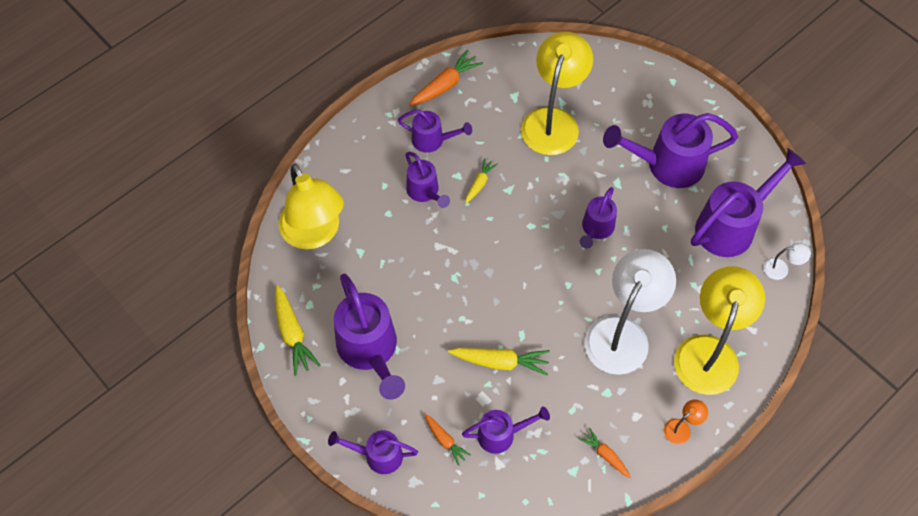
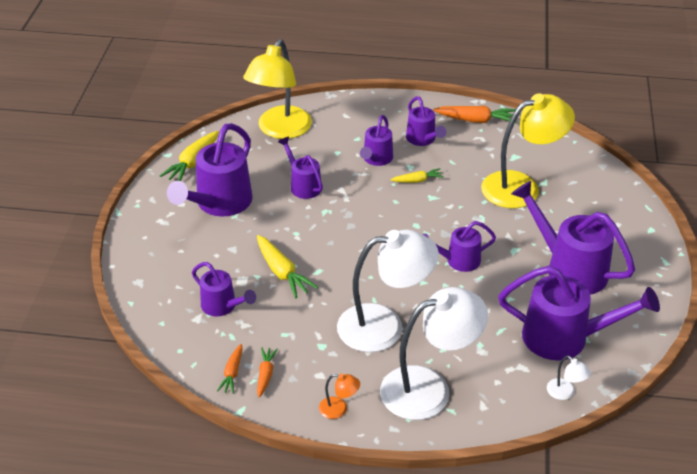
camera: 50 degrees right, 20 degrees down
(378, 455) = (141, 252): purple watering can -> purple watering can (303, 185)
(445, 440) = (187, 279): orange carrot -> orange carrot (232, 373)
(709, 351) = (429, 388): yellow lamp -> white lamp

